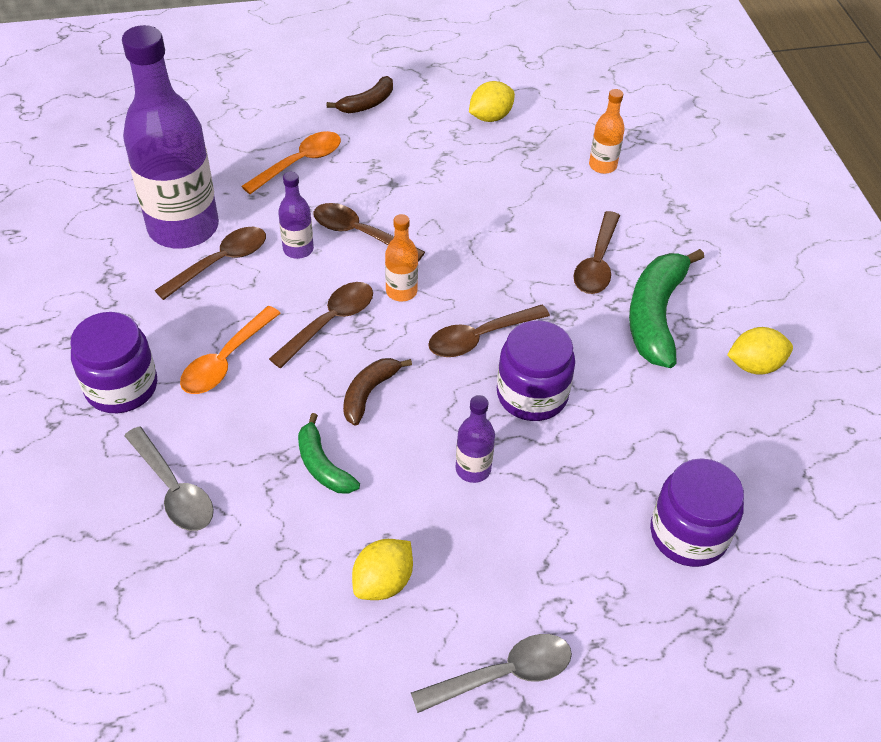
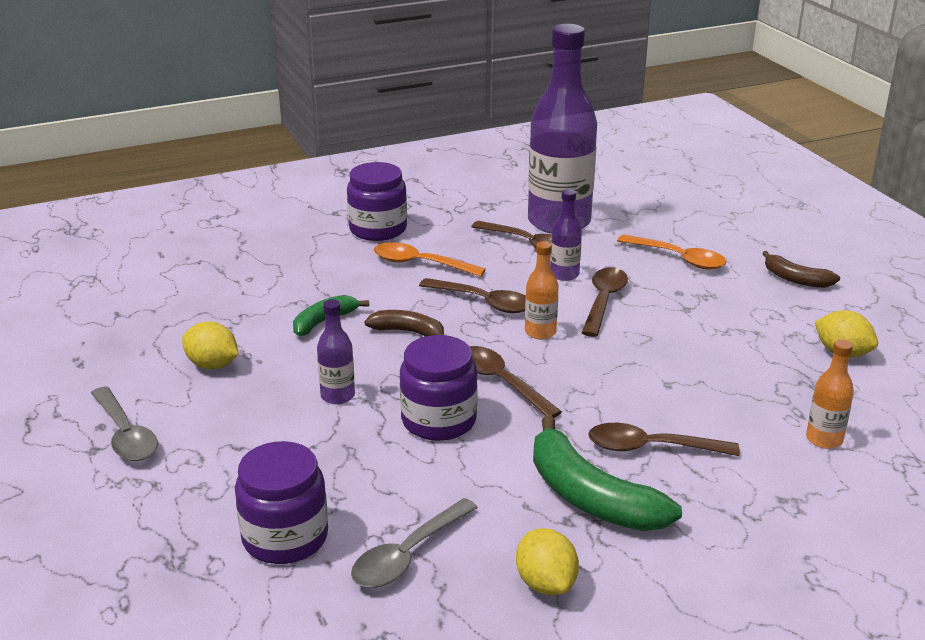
camera: 80 degrees right, 20 degrees down
(174, 489) = (287, 265): grey spoon -> grey spoon (408, 555)
(655, 315) = (590, 497): green banana -> green banana turned 135 degrees counterclockwise

